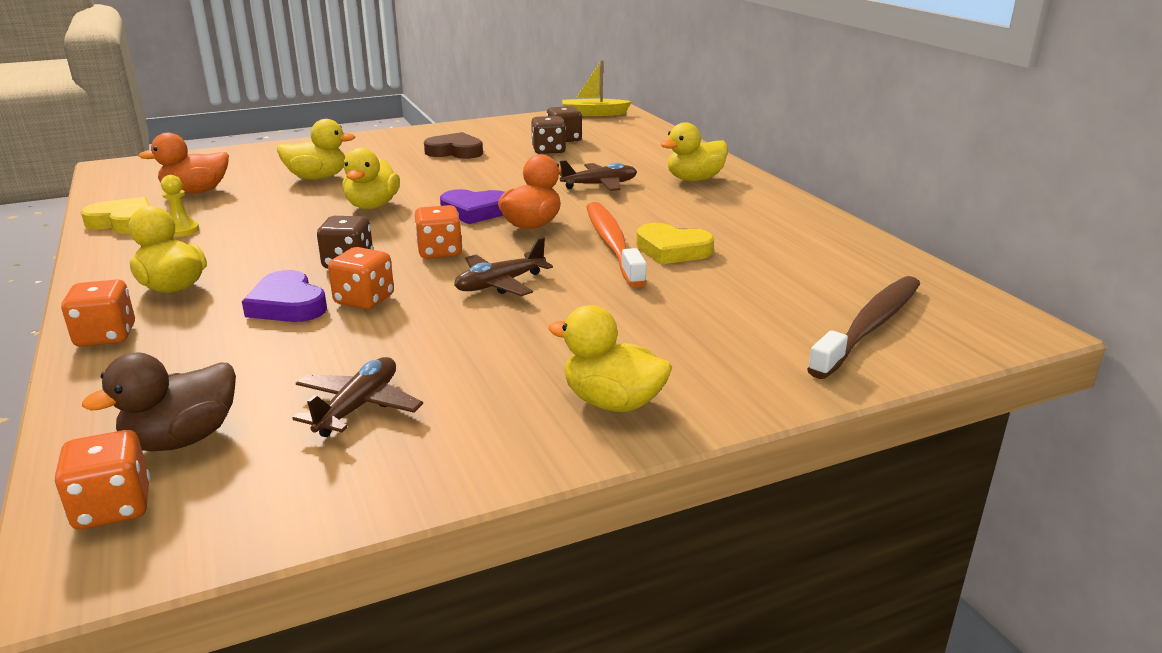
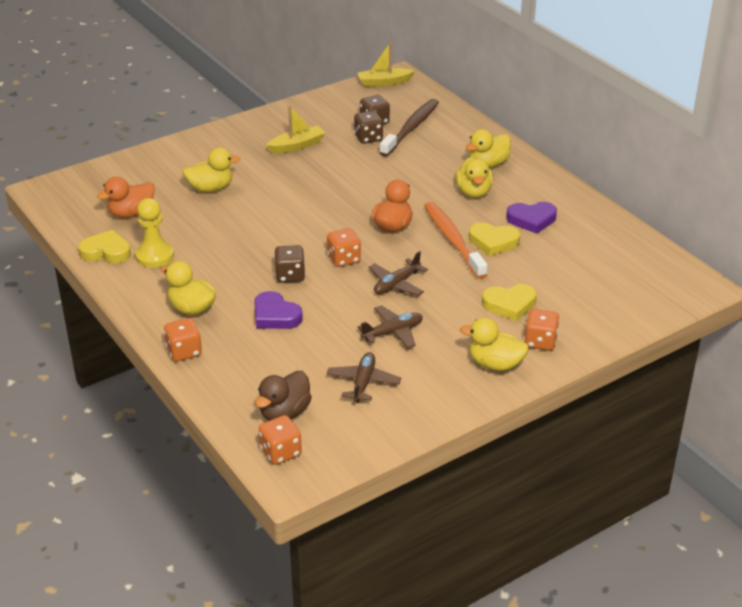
camera: 10 degrees left, 10 degrees up
(181, 230) = (154, 256): yellow pawn -> yellow pawn, size x1.67
(364, 300) = (320, 306): orange dice -> orange dice (540, 342)
(372, 206) = (271, 217): yellow duck -> yellow duck (473, 192)
(455, 151) = (297, 146): brown heart -> yellow boat
(475, 211) = (347, 216): purple heart -> purple heart (531, 220)
(599, 185) = (422, 177): brown plane -> brown plane (393, 332)
(670, 322) = (509, 304): none -> yellow heart
(869, 326) = (622, 295): brown toothbrush -> brown toothbrush (411, 128)

